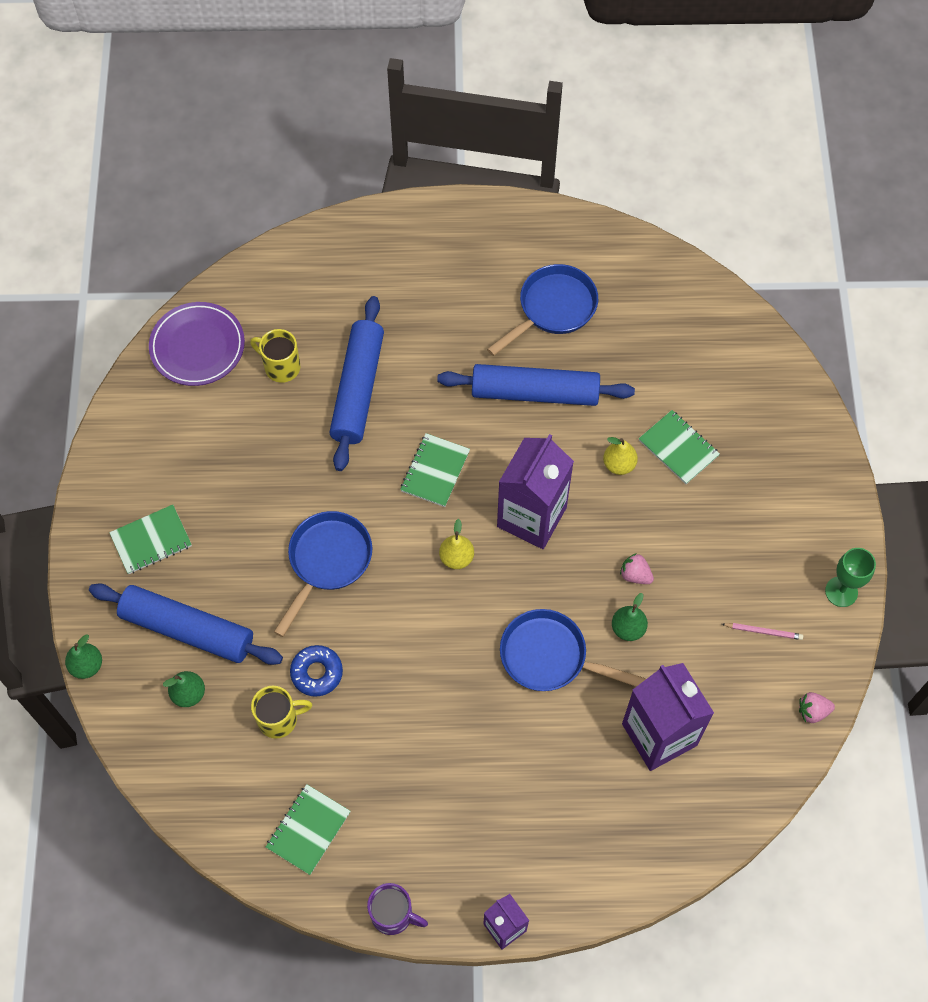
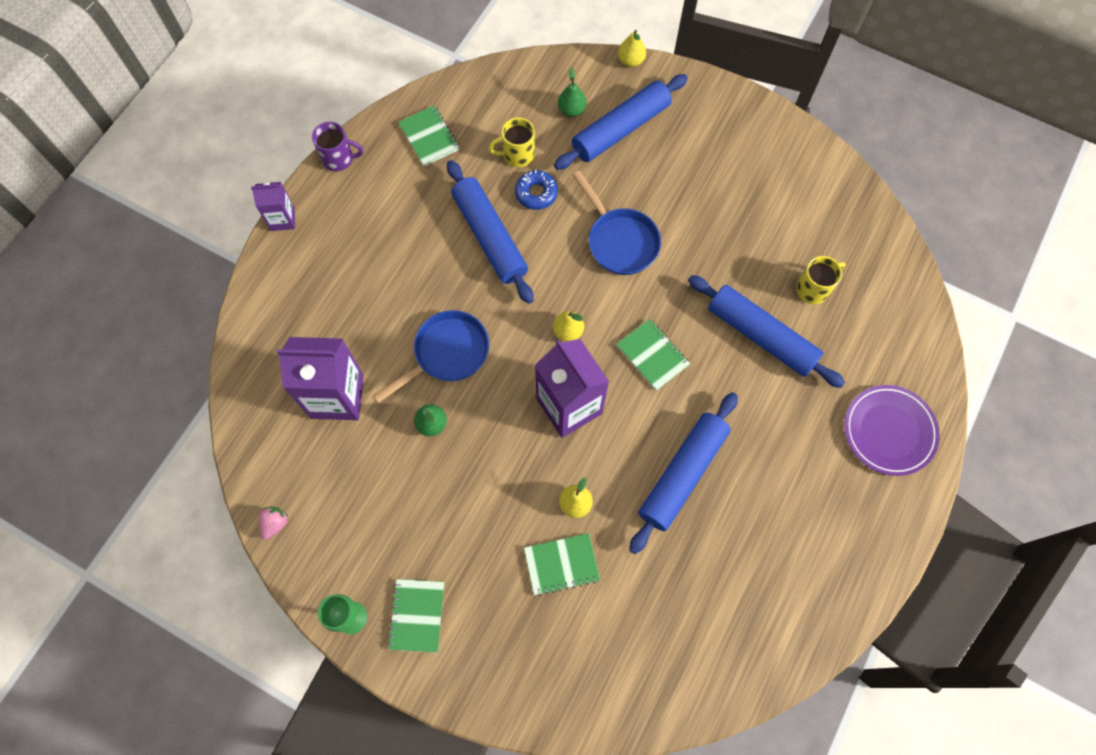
camera: 120 degrees right, 5 degrees up
(87, 665) = (630, 61): green pear -> yellow pear
(151, 540) = (705, 136): green notebook -> green notebook (417, 615)
(197, 346) = (864, 238): purple plate -> purple plate (889, 431)
(279, 719) = (517, 155): yellow mug -> yellow mug turned 60 degrees clockwise
(393, 915) = (339, 159): purple mug -> purple mug turned 135 degrees counterclockwise
(396, 691) = (489, 237): none -> blue rolling pin
(553, 309) = (760, 539): blue pan -> none
(635, 575) = (471, 457): pink strawberry -> none
(763, 631) = (361, 528): pink pencil -> none

